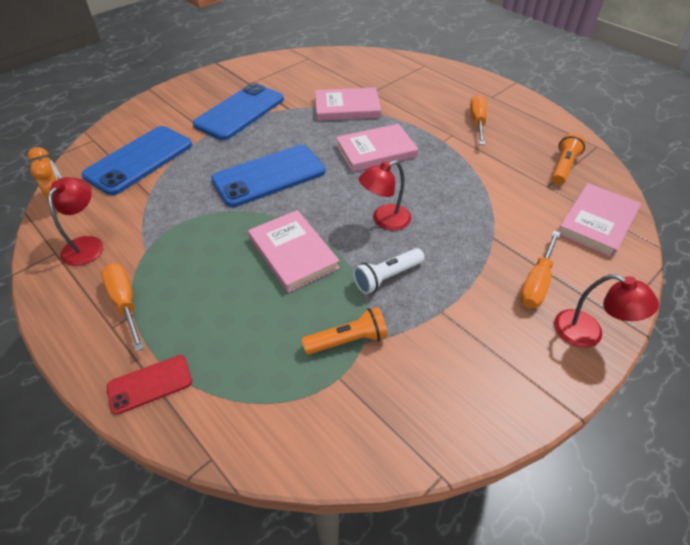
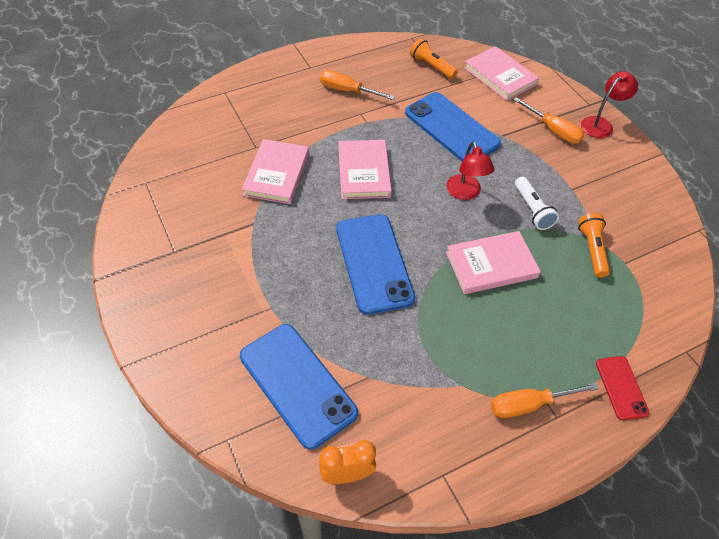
camera: 75 degrees left, 5 degrees up
(87, 244) = (438, 441): red lamp -> none
(240, 112) = (238, 270): blue phone -> blue phone (451, 128)

